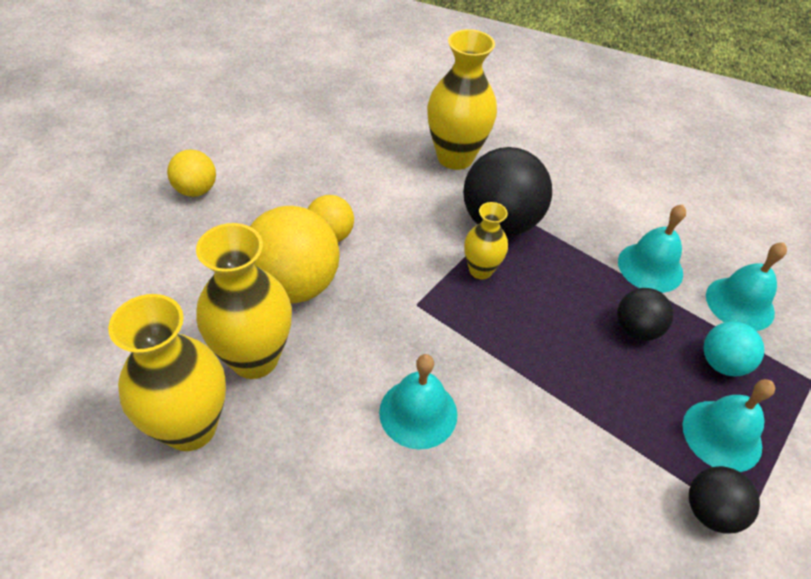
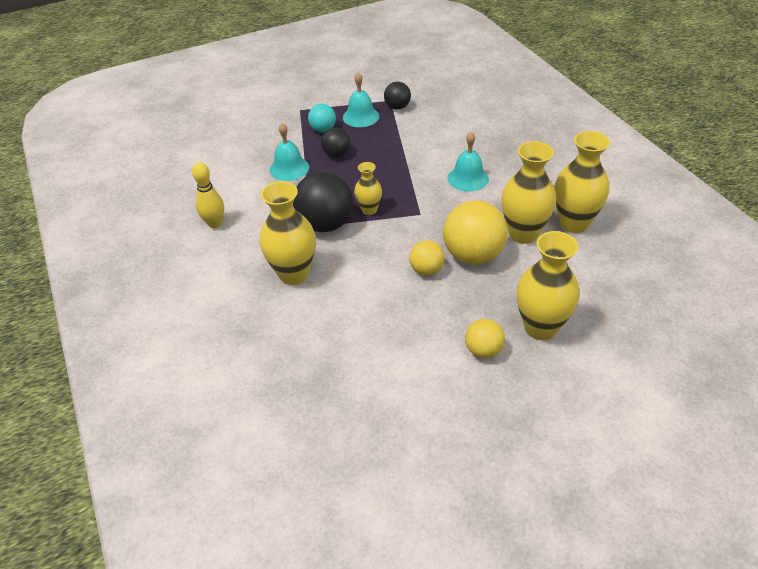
camera: 130 degrees left, 5 degrees down
(149, 243) = (540, 327): none -> yellow vase
(601, 158) = (214, 223): none -> yellow bowling pin
(740, 303) = (278, 138): turquoise bell -> none

